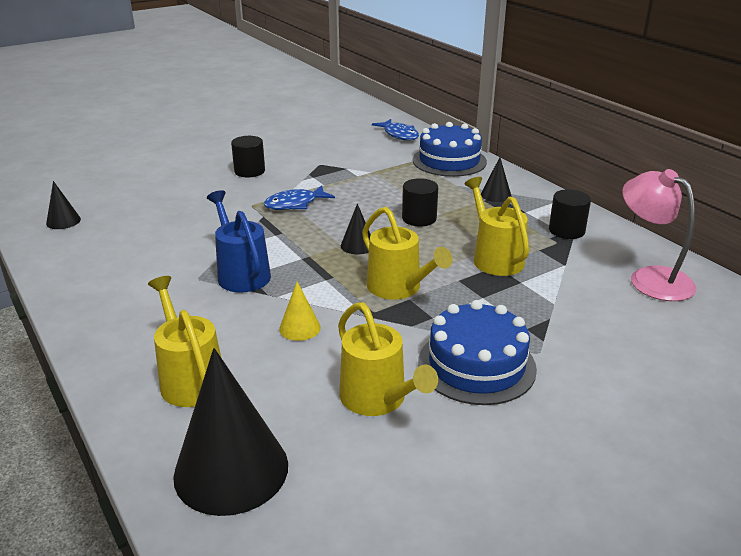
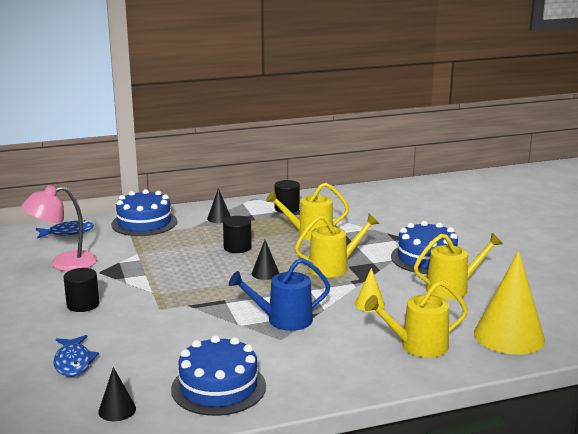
camera: 75 degrees left, 10 degrees down
(96, 259) = (218, 387): none -> blue cake
(231, 470) = (509, 336): black cone -> yellow cone
(295, 204) = (175, 290): blue fish -> blue fish (73, 362)
(650, 278) = (355, 201): pink lamp -> pink lamp (63, 263)

